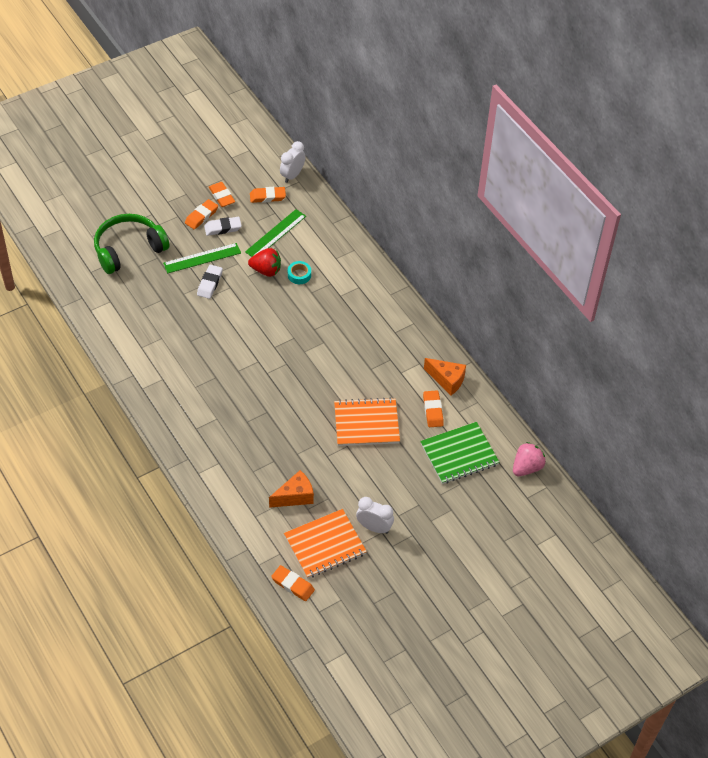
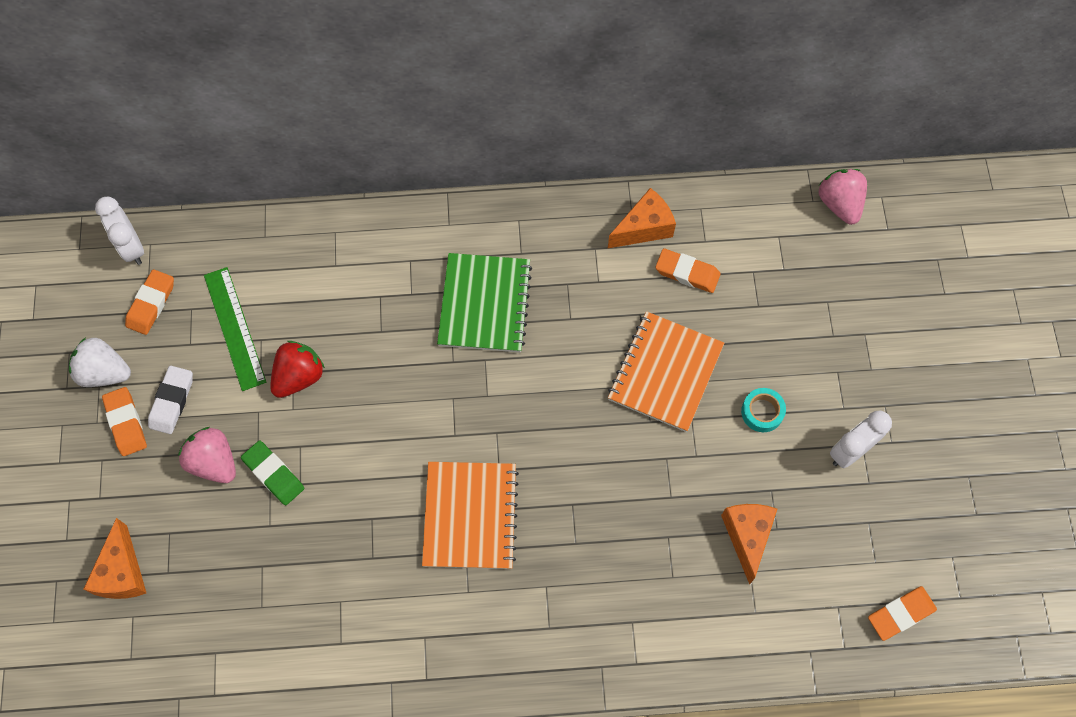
camera: 60 degrees left, 15 degrees up
(129, 249) = (122, 572): green headphones -> orange cheese
(202, 258) = (214, 462): green ruler -> pink strawberry
(210, 283) = (273, 474): white eraser -> green eraser
(221, 196) = (104, 372): orange eraser -> white strawberry
(299, 275) = (337, 332): turquoise tape -> turquoise tape (762, 412)
(325, 545) = (851, 534): orange notebook -> orange notebook (470, 516)
(459, 454) = (778, 277): green notebook -> green notebook (485, 304)

